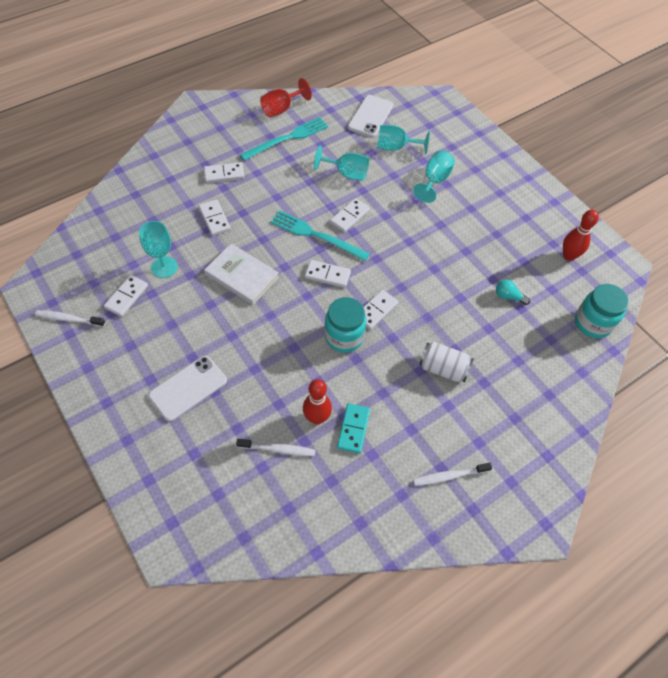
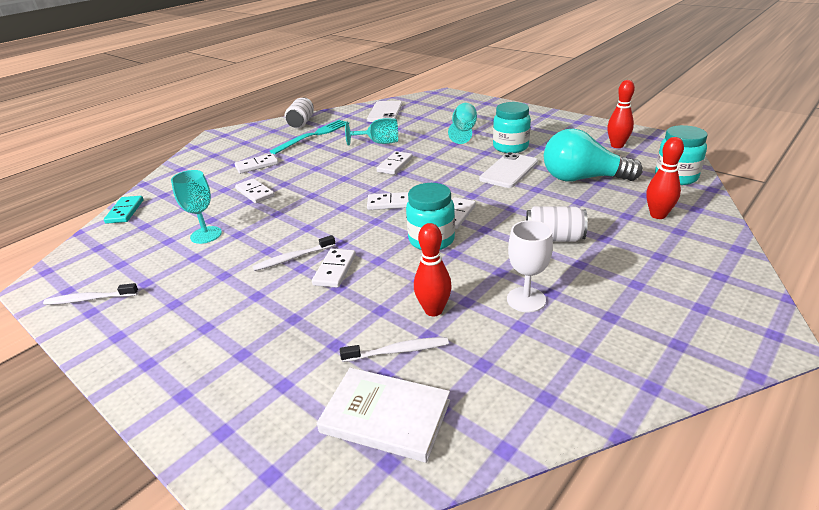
camera: 10 degrees left, 25 degrees down
(126, 297) = (164, 266): white domino -> white domino (334, 270)
(188, 388) = (258, 323): white phone -> white phone (509, 171)
(242, 276) = (297, 222): white book -> white book (385, 416)
(281, 109) = (301, 123): red goblet -> white can
(316, 235) = (366, 182): turquoise fork -> none
(353, 429) = (483, 309): turquoise domino -> turquoise domino (125, 211)
(388, 430) = (526, 299): none -> white goblet
(396, 147) = (417, 122): turquoise goblet -> none
(449, 476) = (626, 321): white toothbrush -> white toothbrush (293, 258)
(467, 224) = (510, 147): none -> turquoise jar
(508, 296) = (582, 179): turquoise light bulb -> turquoise light bulb, size x2.47
(544, 369) = (658, 215): none -> red bowling pin

